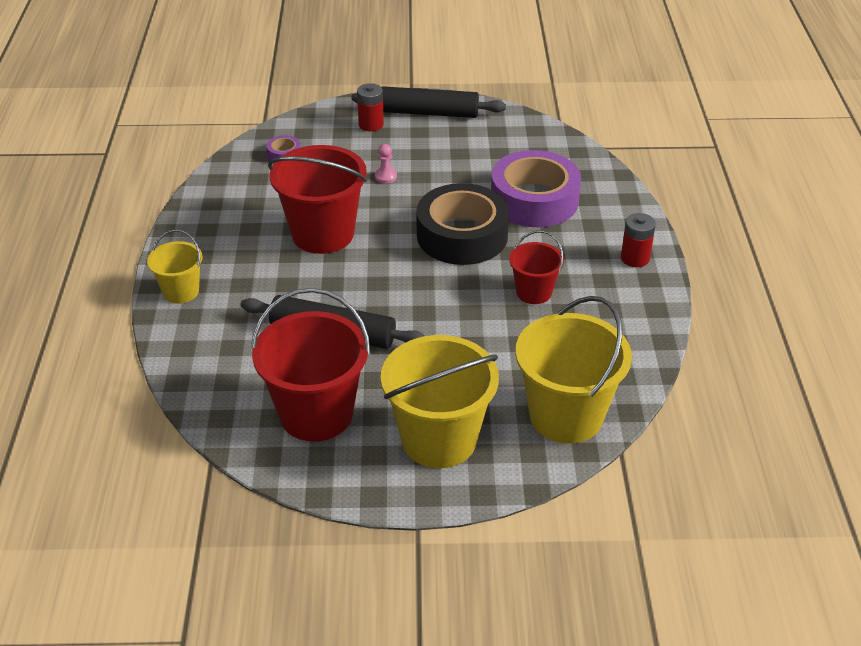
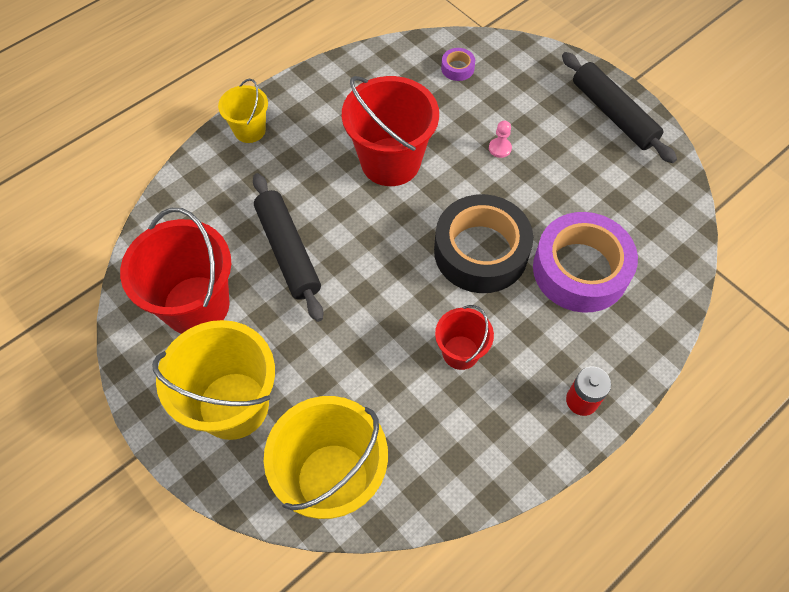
camera: 50 degrees right, 20 degrees up
(371, 124) = (554, 90): red battery -> none

